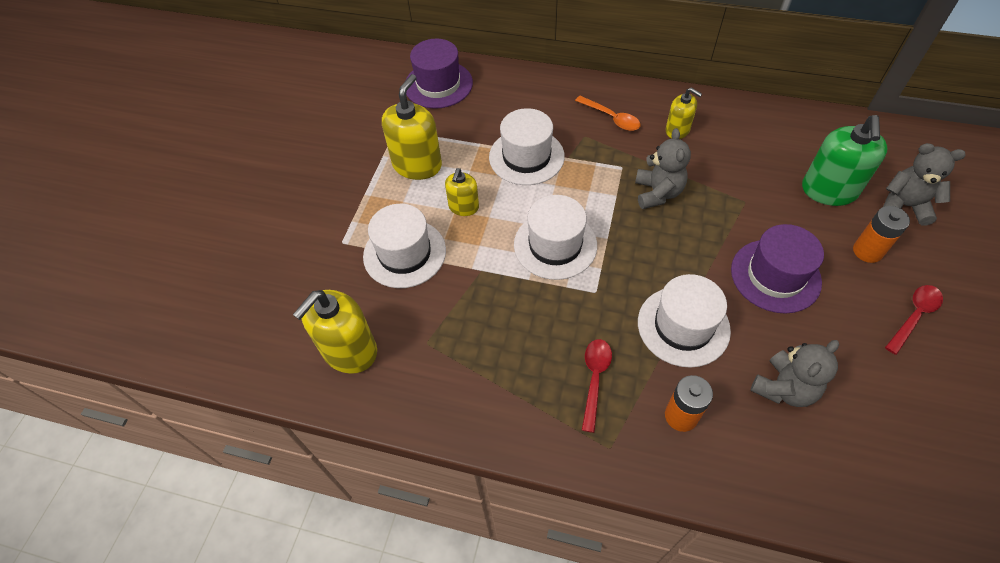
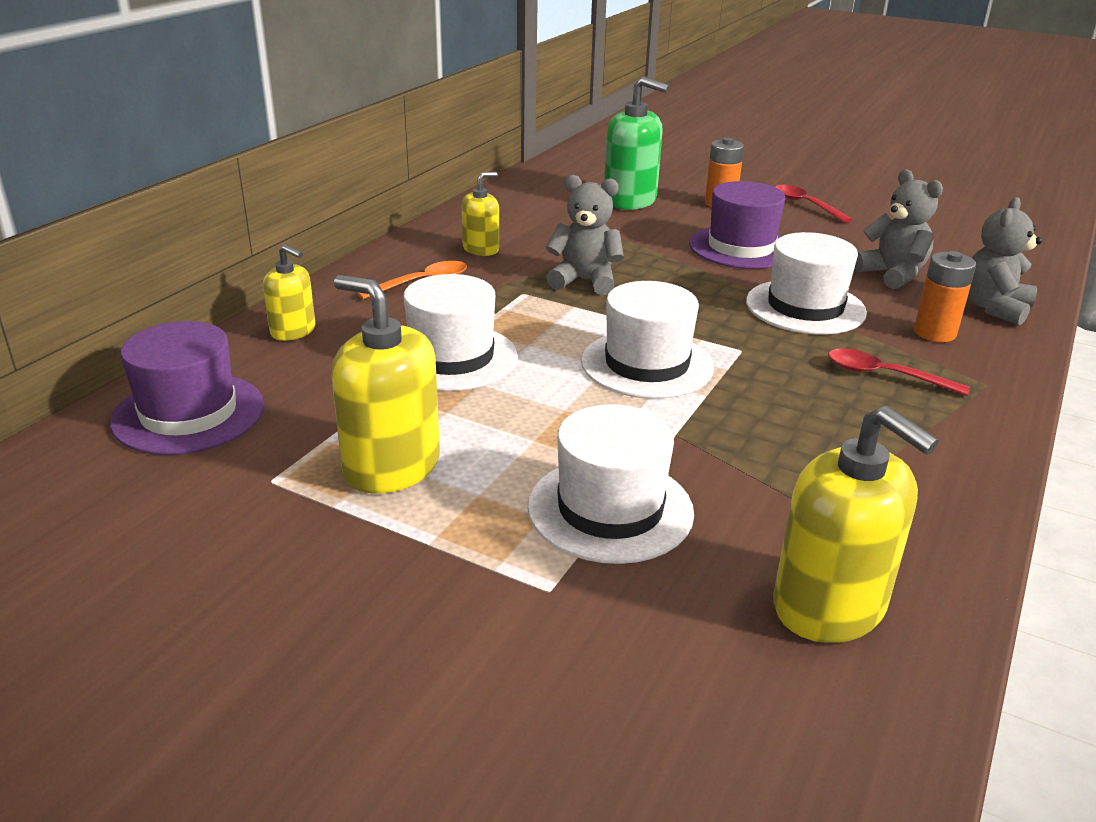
camera: 80 degrees left, 25 degrees down
(463, 207) = (529, 430): yellow soap dispenser -> yellow soap dispenser (293, 331)
(904, 206) = (667, 178): grey teddy bear -> grey teddy bear (994, 308)

